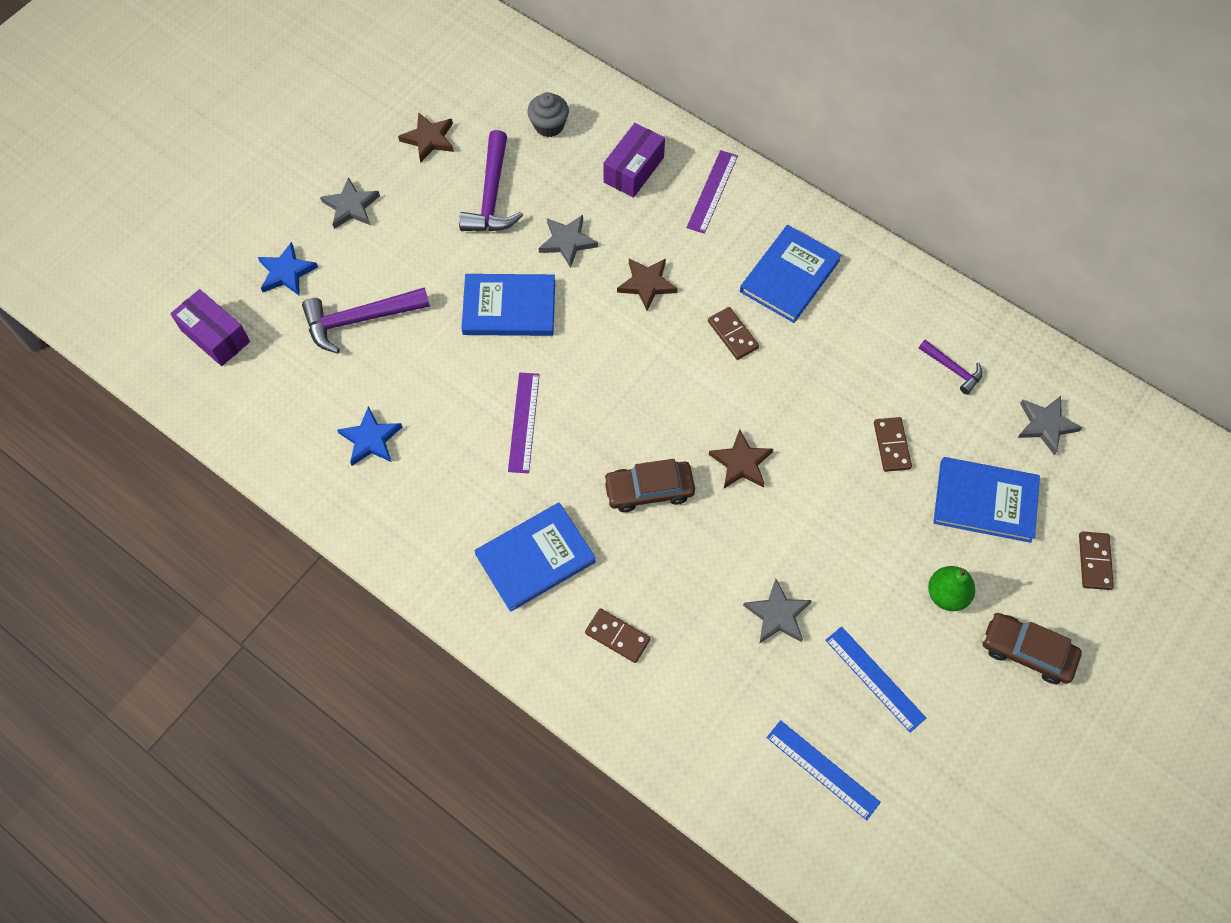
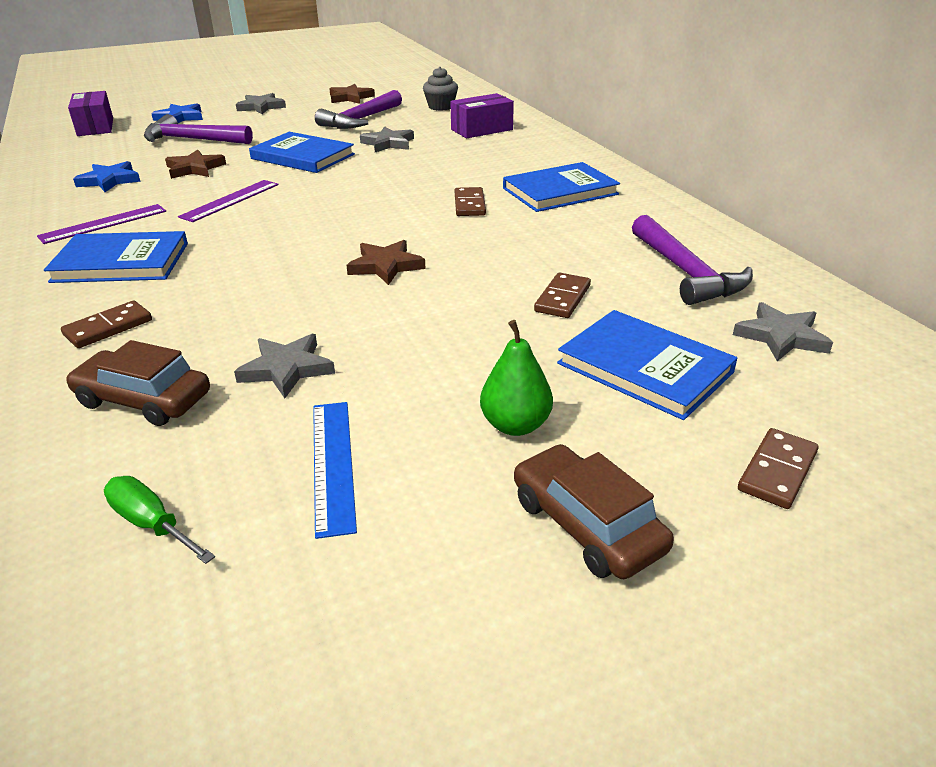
camera: 30 degrees right, 30 degrees down
(617, 636) = (108, 327): brown domino -> brown domino turned 75 degrees clockwise
(647, 284) = (426, 170): brown star -> brown star (195, 168)
(649, 490) = (277, 256): brown car -> brown car (143, 399)
(712, 191) = (535, 147): purple ruler -> purple ruler (103, 224)
(822, 769) = (152, 524): blue ruler -> green screwdriver
(952, 369) = (686, 272): purple hammer -> purple hammer, size x1.83

